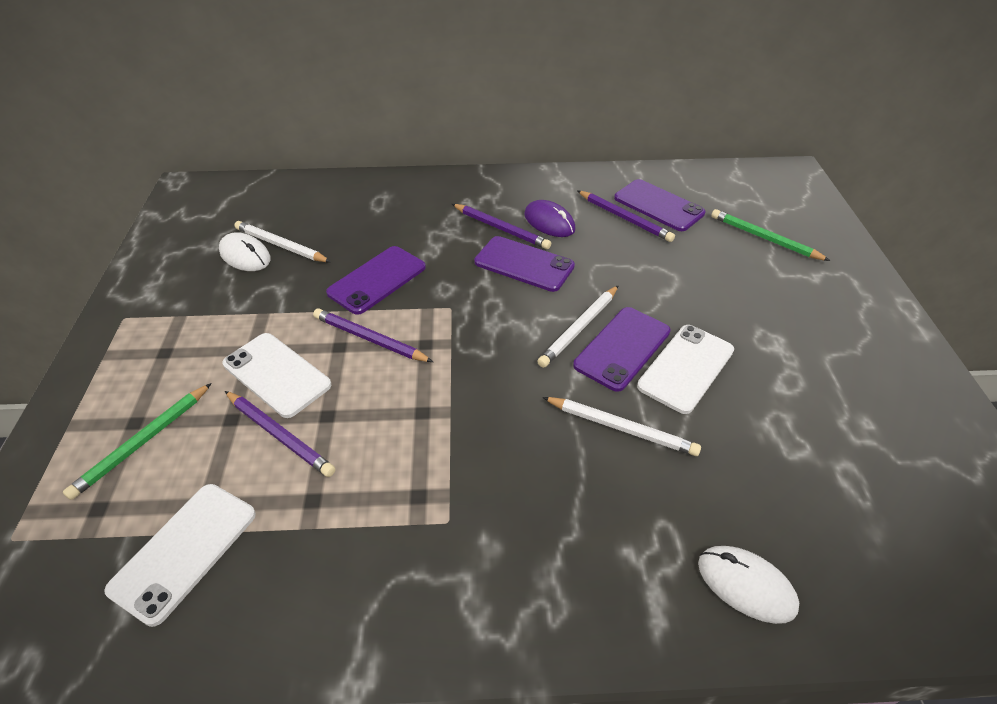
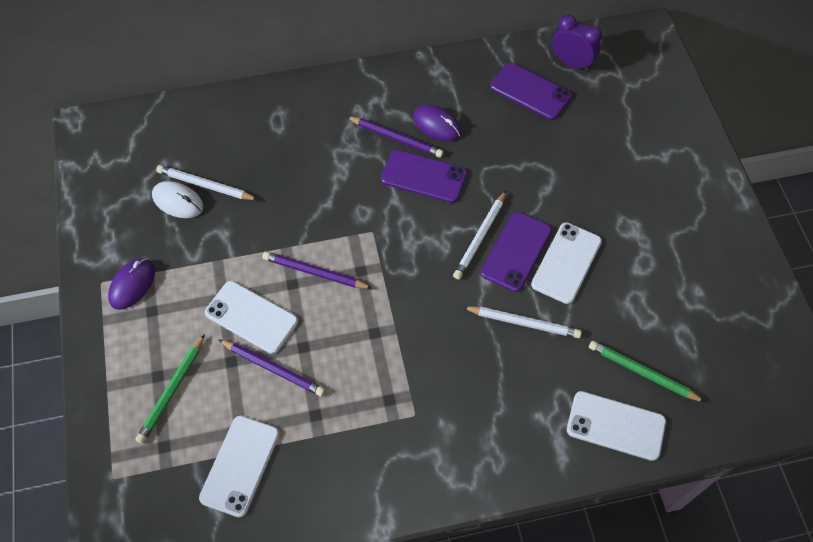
camera: 10 degrees left, 15 degrees up
(156, 324) = (132, 285): none -> purple mouse
(377, 280) = (303, 212): purple phone -> none
(625, 218) = (502, 111): purple pencil -> none
(707, 187) = (571, 63): none -> purple clock
(746, 585) = (615, 426): white mouse -> white phone
(764, 238) = (623, 118): green pencil -> green pencil (642, 373)

